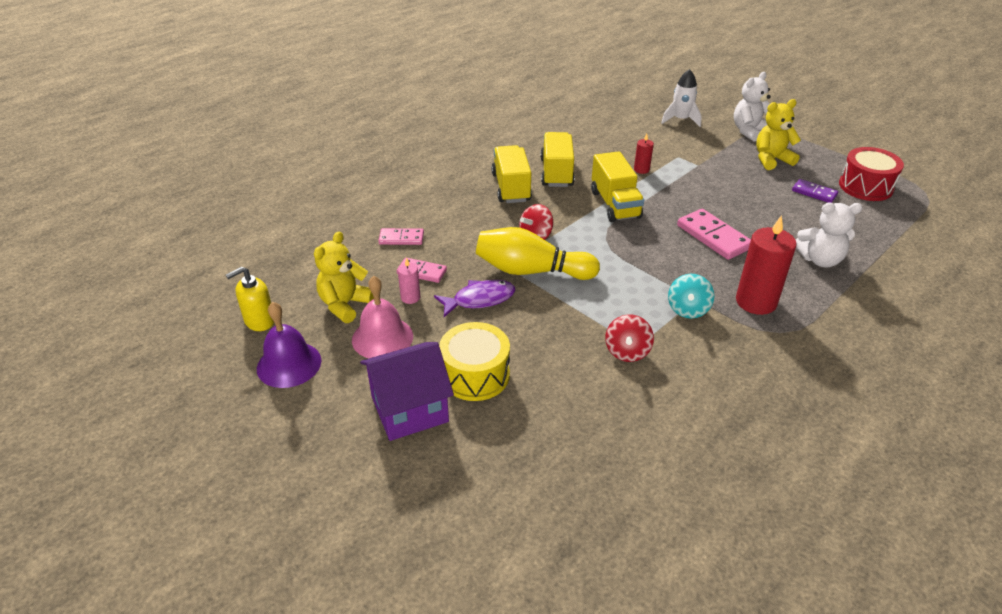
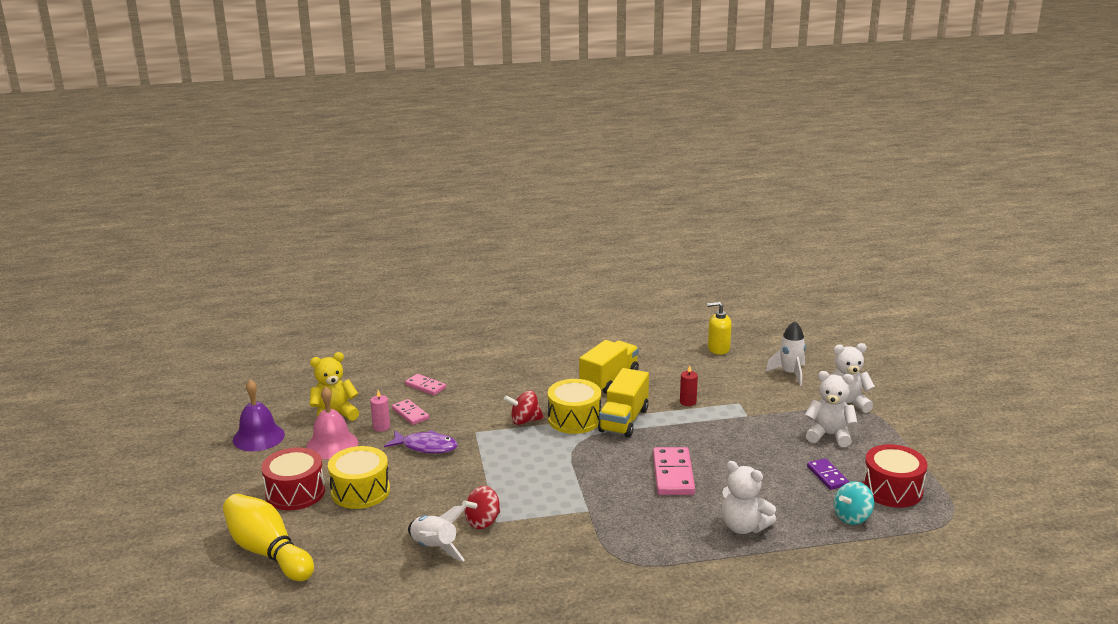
camera: 35 degrees right, 15 degrees down
(259, 321) = (272, 405): yellow soap dispenser -> yellow soap dispenser (718, 349)
(409, 409) = (295, 492): purple house -> red drum
(511, 187) = (555, 379): yellow truck -> none
(531, 271) = (488, 442): yellow bowling pin -> yellow bowling pin (268, 552)
(575, 219) = (574, 419): none -> yellow drum
(620, 400) = (434, 548): none -> white rocket
(688, 309) = (570, 515): turquoise spinning top -> turquoise spinning top (852, 517)
(756, 302) = (635, 532): red candle -> none
(771, 160) = (829, 435): yellow teddy bear -> white teddy bear

